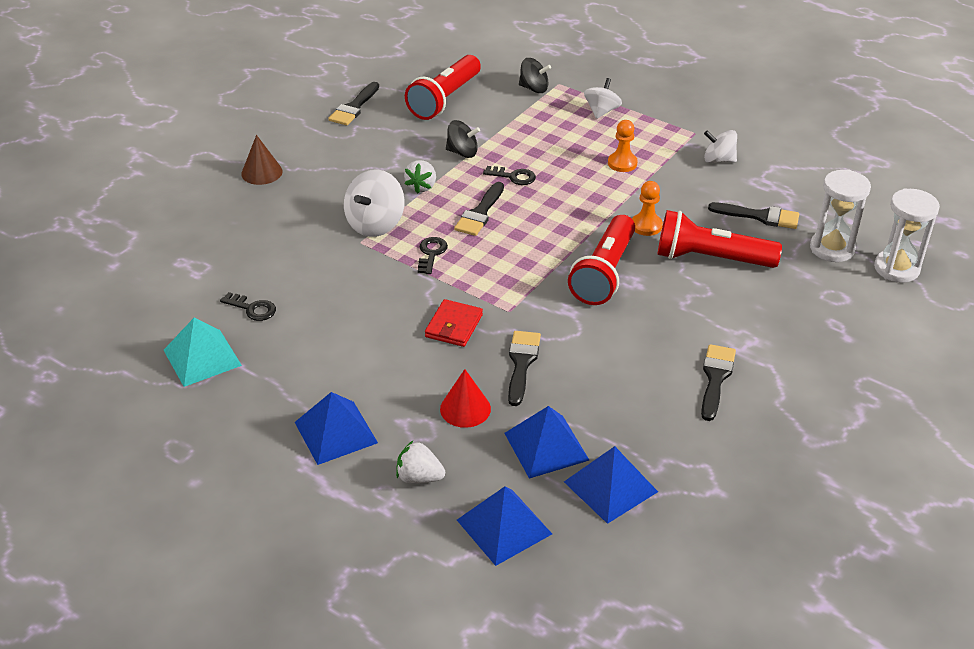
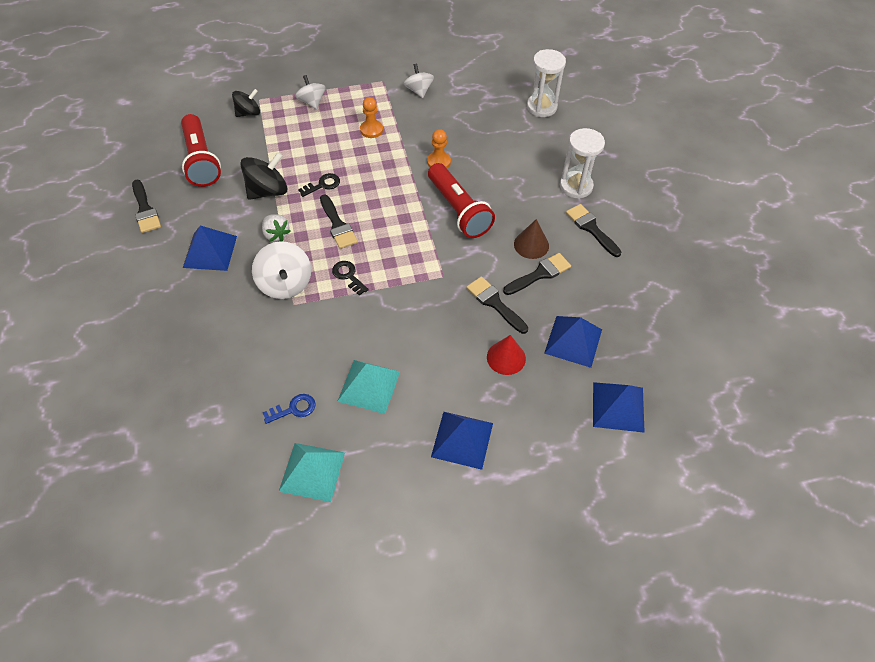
camera: 50 degrees left, 15 degrees up
(252, 308) = (293, 409): black key -> blue key
(262, 172) = (150, 308): brown cone -> brown cone (531, 245)
(327, 338) = (369, 386): none -> turquoise pyramid
(419, 477) = (542, 421): white strawberry -> none
(454, 326) = (428, 312): red wallet -> none
(462, 152) = (267, 191): black spinning top -> black spinning top, size x1.51
(610, 486) = (630, 334): blue pyramid -> blue pyramid (210, 251)
(711, 259) = (496, 157): red flashlight -> none
(718, 160) = (419, 90): white spinning top -> white spinning top turned 105 degrees clockwise
(759, 216) = (485, 112): black brush -> black brush (539, 274)
(896, 268) = (582, 97): white hourglass -> white hourglass (576, 186)

